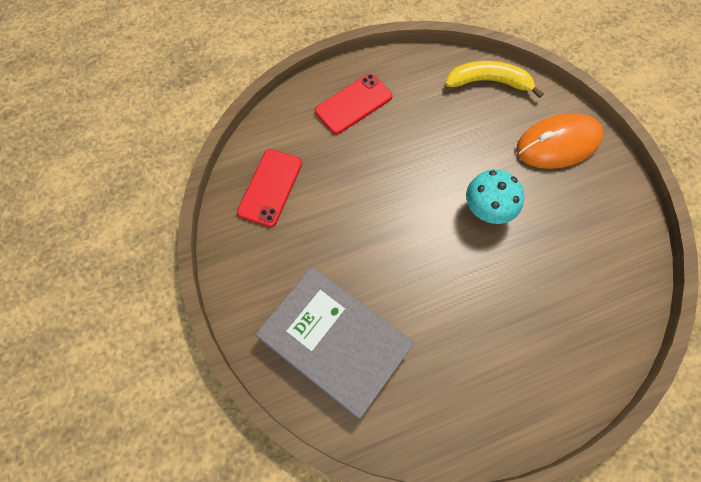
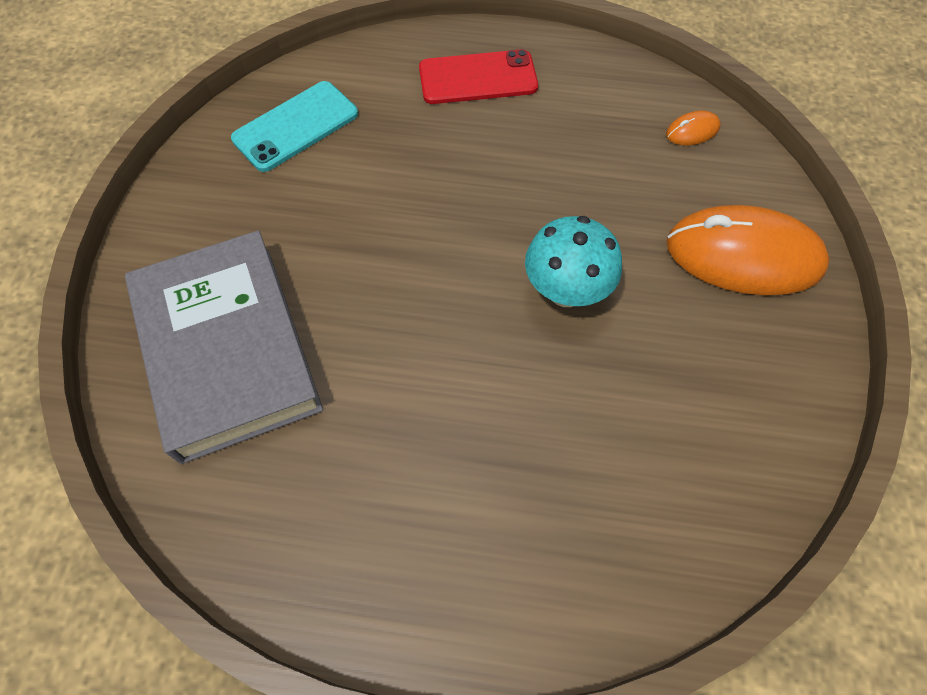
camera: 30 degrees right, 5 degrees down
(270, 187) = (296, 126): red phone -> turquoise phone
(489, 82) = (692, 131): yellow banana -> orange mouse

